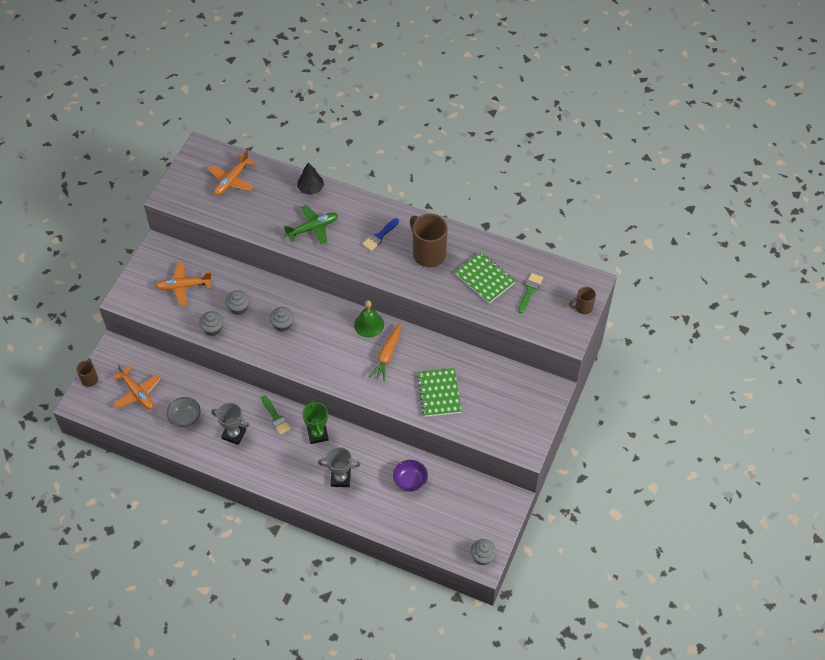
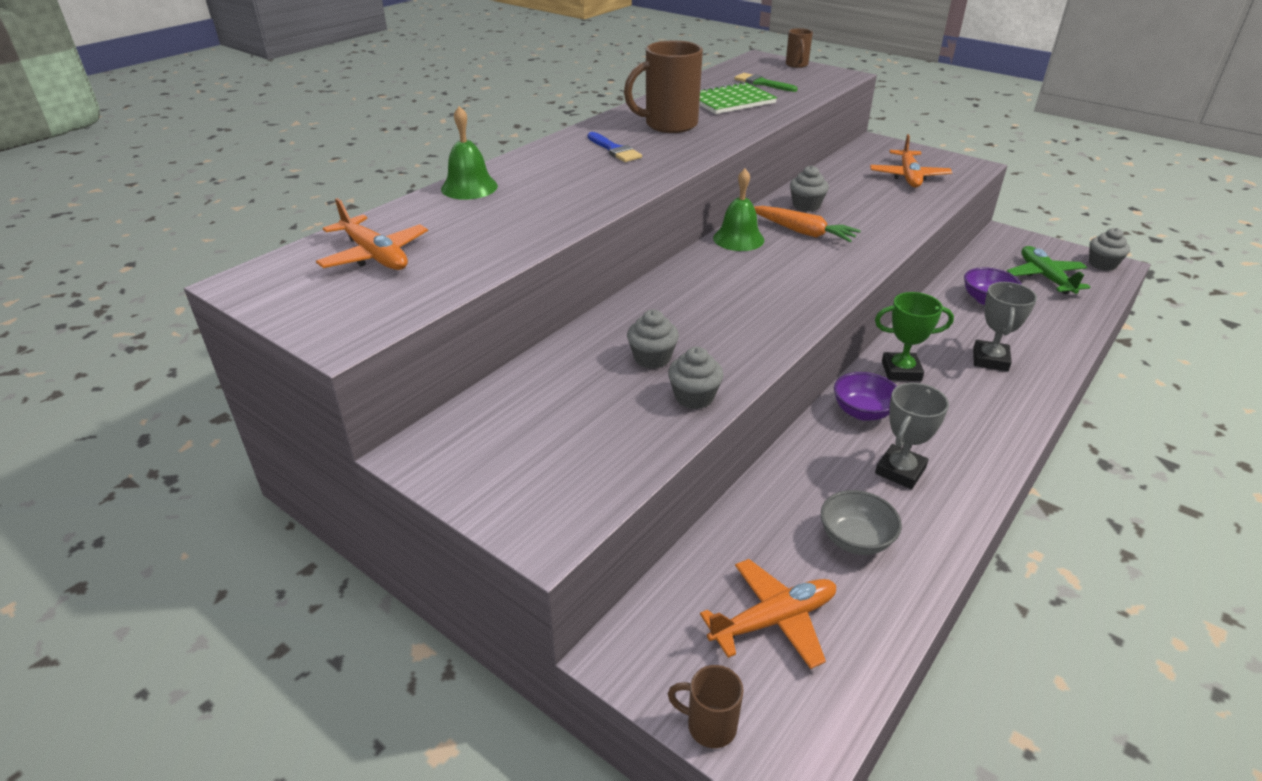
camera: 75 degrees left, 20 degrees down
(183, 286) = (560, 425): orange plane -> orange plane (908, 176)
(276, 417) = (862, 412): green brush -> purple bowl
(282, 324) = (711, 314): grey cupcake -> grey cupcake (806, 205)
(311, 188) = (469, 187): black tree -> green bell
(313, 228) = (561, 194): green plane -> green plane (1045, 277)
(439, 393) = (879, 205): green notebook -> none

